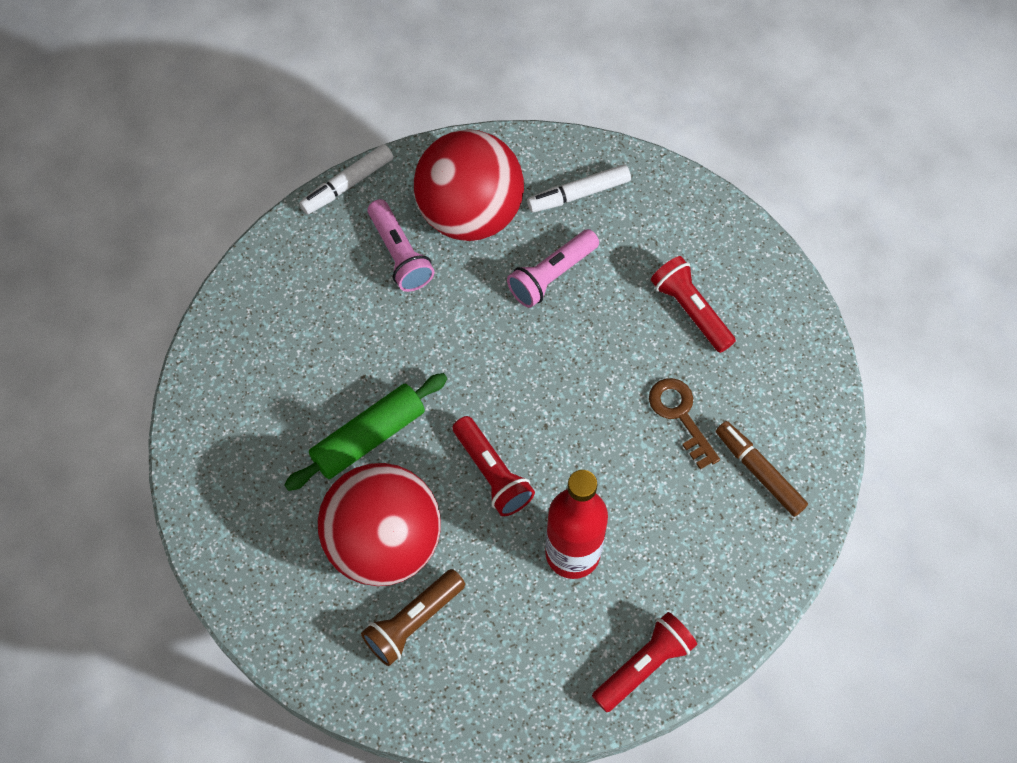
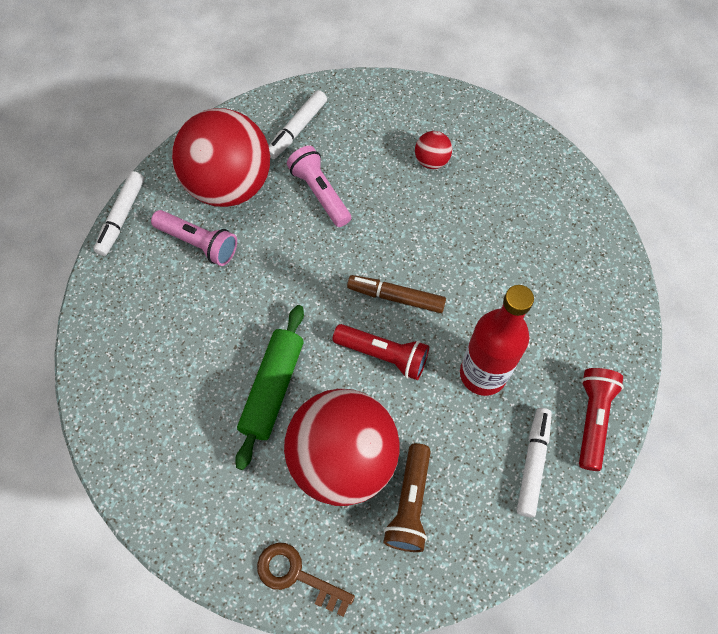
camera: 35 degrees left, 0 degrees up
(552, 275) = (320, 193): pink flashlight -> pink flashlight turned 135 degrees clockwise
(553, 665) = (532, 463): none -> white marker
(680, 416) = (480, 233): brown key -> brown key (297, 576)
(690, 310) = (431, 161): red flashlight -> red ball
(759, 472) = (558, 237): brown marker -> brown marker (396, 297)

